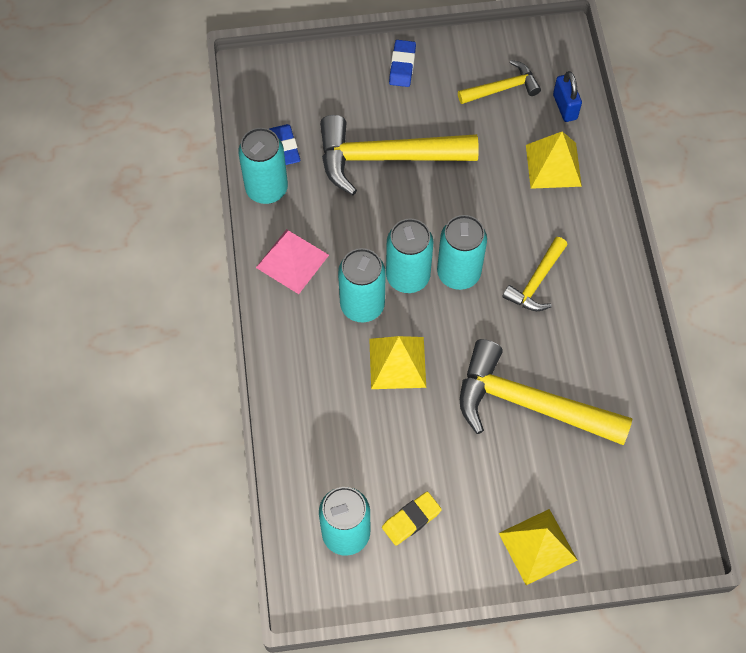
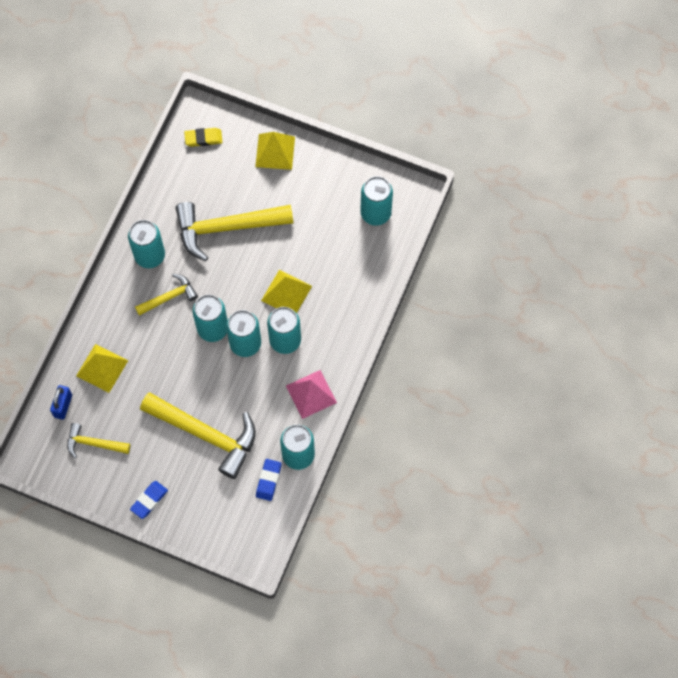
camera: 150 degrees left, 5 degrees up
(411, 519) = (335, 201): yellow eraser -> yellow eraser (203, 138)
(528, 404) = (226, 228): yellow hammer -> yellow hammer turned 120 degrees clockwise
(596, 317) = (150, 256): none -> turquoise can

